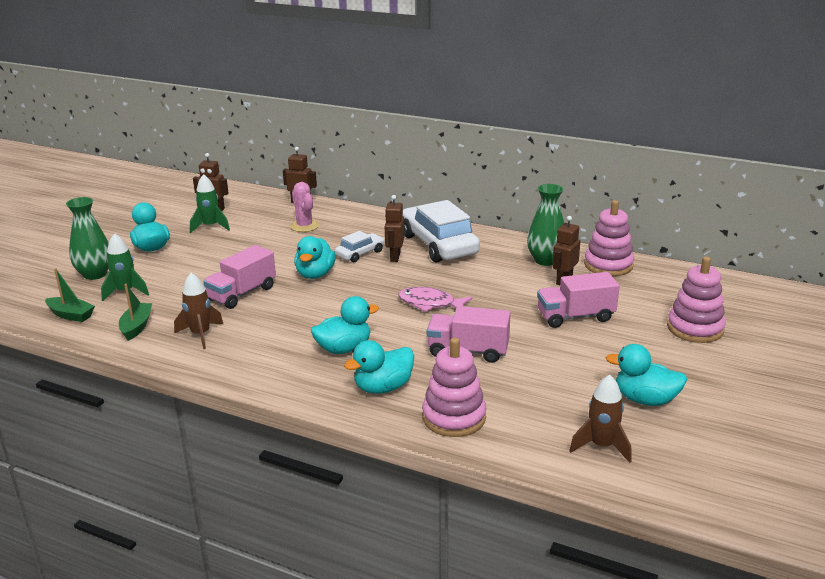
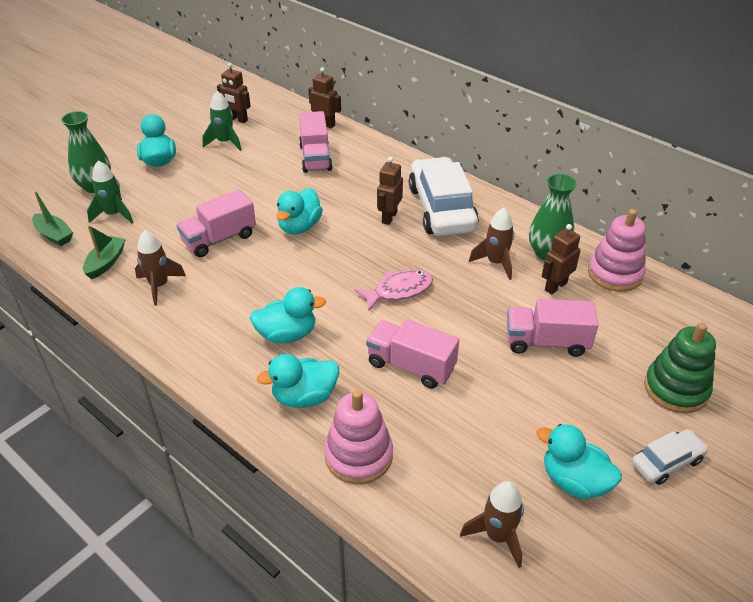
camera: 15 degrees right, 15 degrees up
(304, 226) = (315, 158): pink cactus -> pink truck
(360, 253) = (356, 206): white car -> white car (666, 462)
(430, 304) = (399, 291): pink fish -> pink fish turned 120 degrees clockwise
(505, 273) = (495, 263): none -> brown rocket
(695, 328) = (676, 389): pink stacking toy -> green stacking toy

